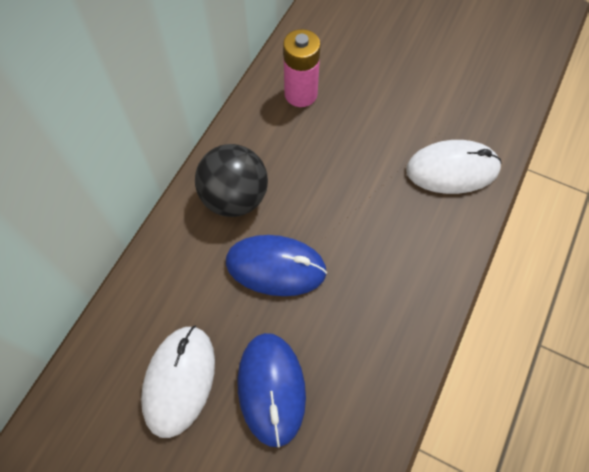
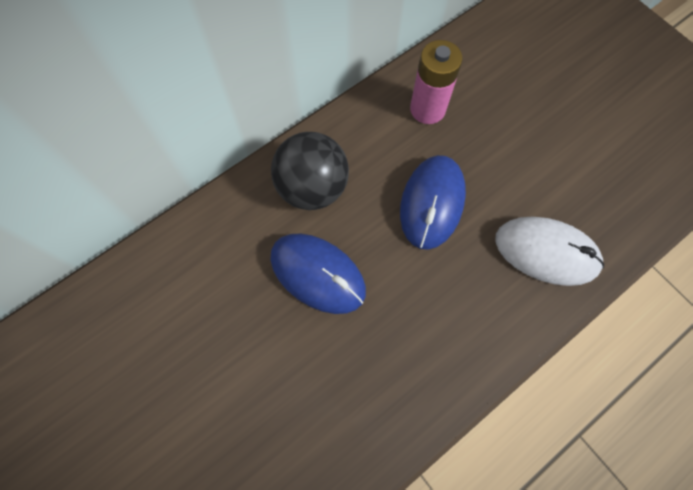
camera: 25 degrees right, 5 degrees up
(179, 380) = (176, 343): white mouse -> none
(271, 388) = (255, 391): blue mouse -> blue mouse (432, 203)

